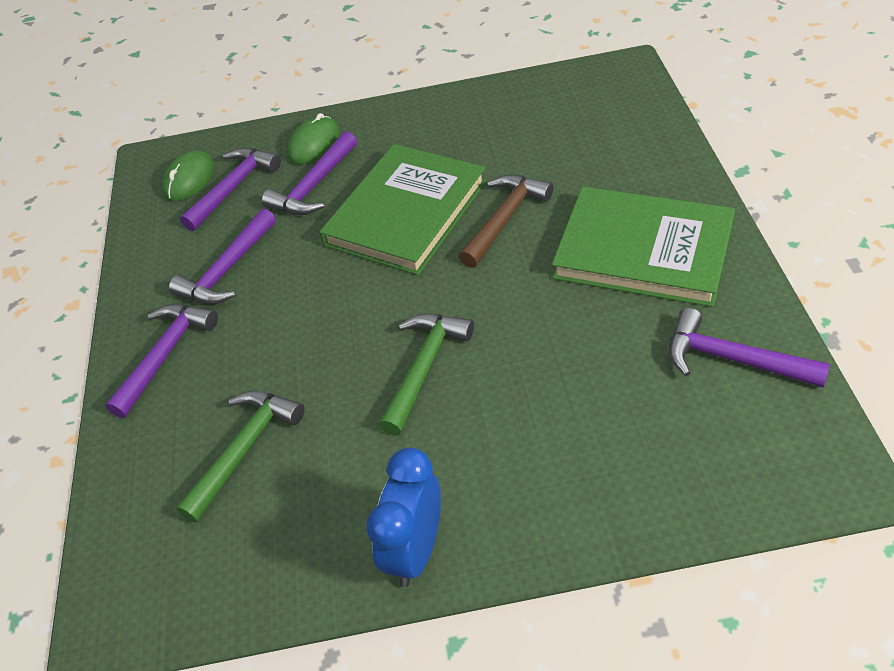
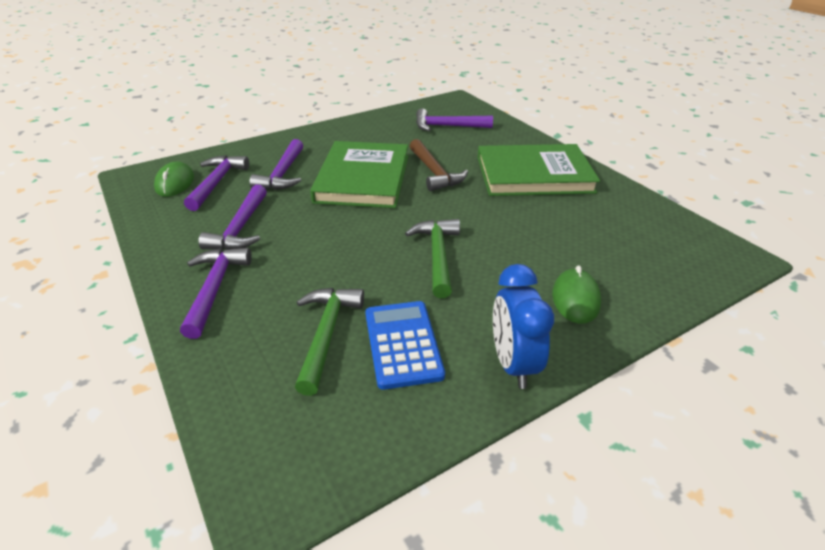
camera: 30 degrees left, 10 degrees down
(314, 144) = (268, 153): green mouse -> green mouse (575, 299)
(314, 486) = (402, 344): none -> blue calculator
(504, 219) = (434, 172): brown hammer -> brown hammer turned 150 degrees clockwise
(732, 359) = (629, 215): purple hammer -> purple hammer (447, 126)

